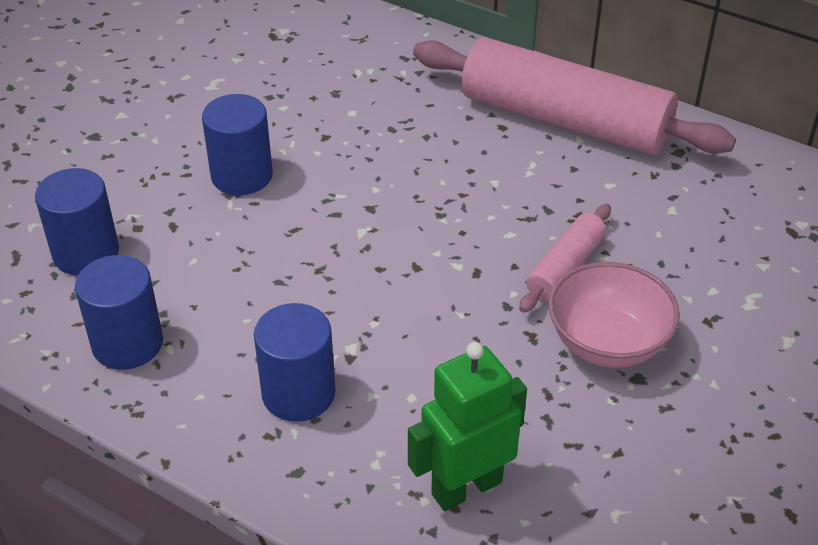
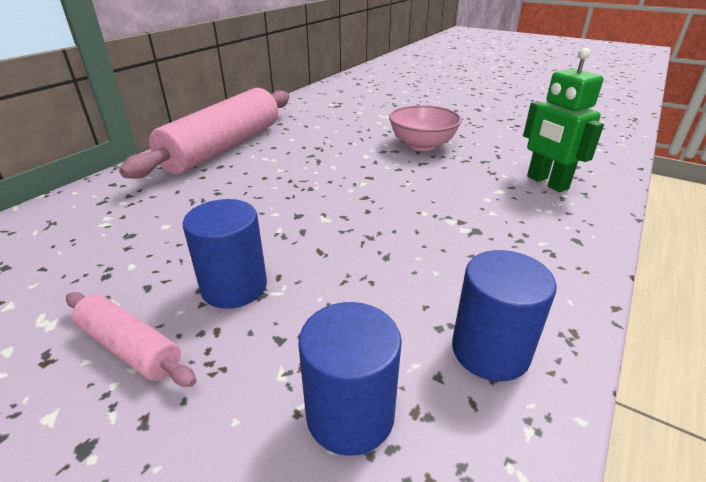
camera: 90 degrees left, 10 degrees down
(298, 393) = (505, 242): blue cylinder -> none
(565, 267) = (364, 152): pink rolling pin -> pink rolling pin (130, 347)

